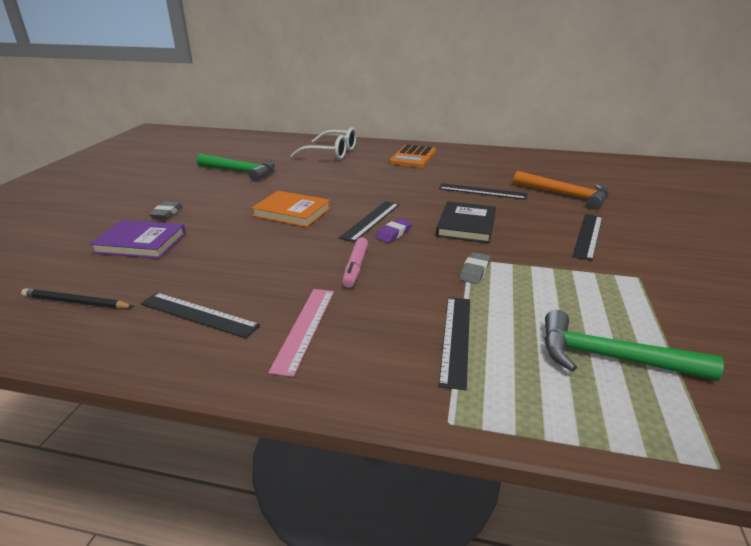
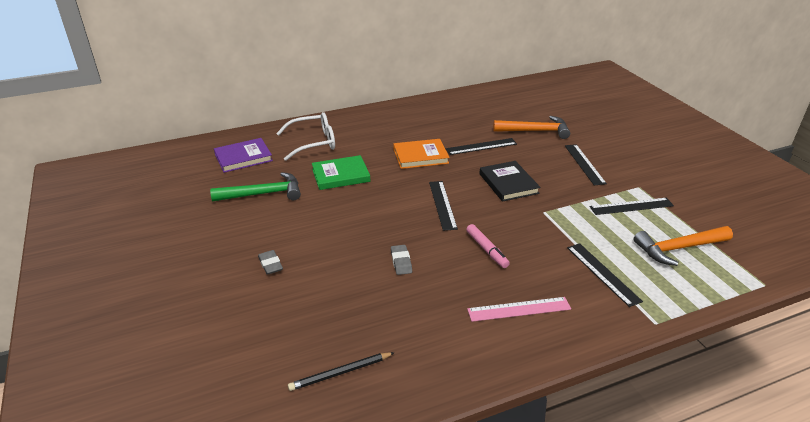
camera: 35 degrees left, 5 degrees up
(140, 243) = (299, 302): purple book -> purple book (243, 157)
(198, 315) = (442, 335): black ruler -> black ruler (631, 206)
(292, 212) = (374, 220): orange book -> orange book (420, 156)
(304, 328) = (519, 309): pink ruler -> pink ruler turned 75 degrees counterclockwise
(317, 177) = (340, 175): none -> green book
(393, 233) = (473, 210): purple eraser -> none
(413, 157) = (388, 126): orange calculator -> none
(474, 271) = (557, 220): grey eraser -> grey eraser (401, 262)
(610, 358) = (678, 248): green hammer -> orange hammer

